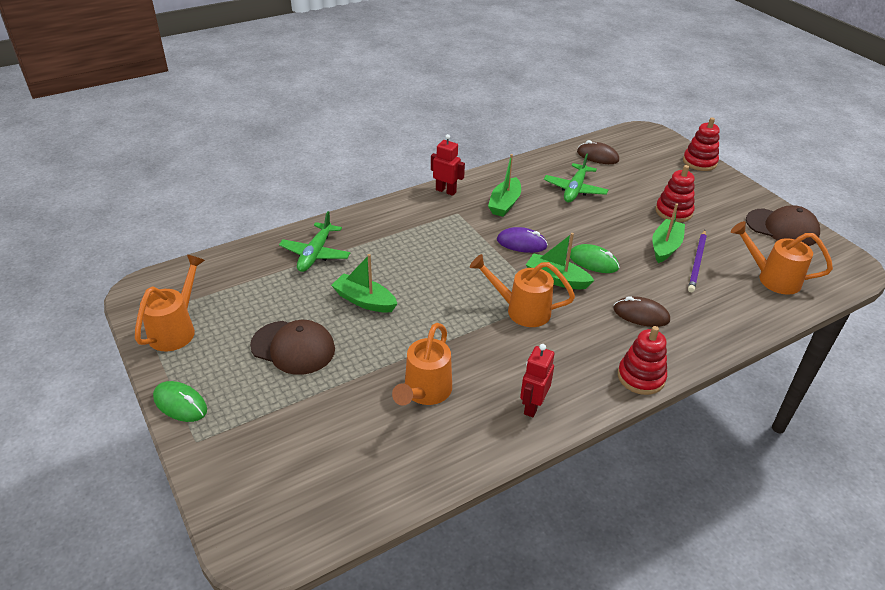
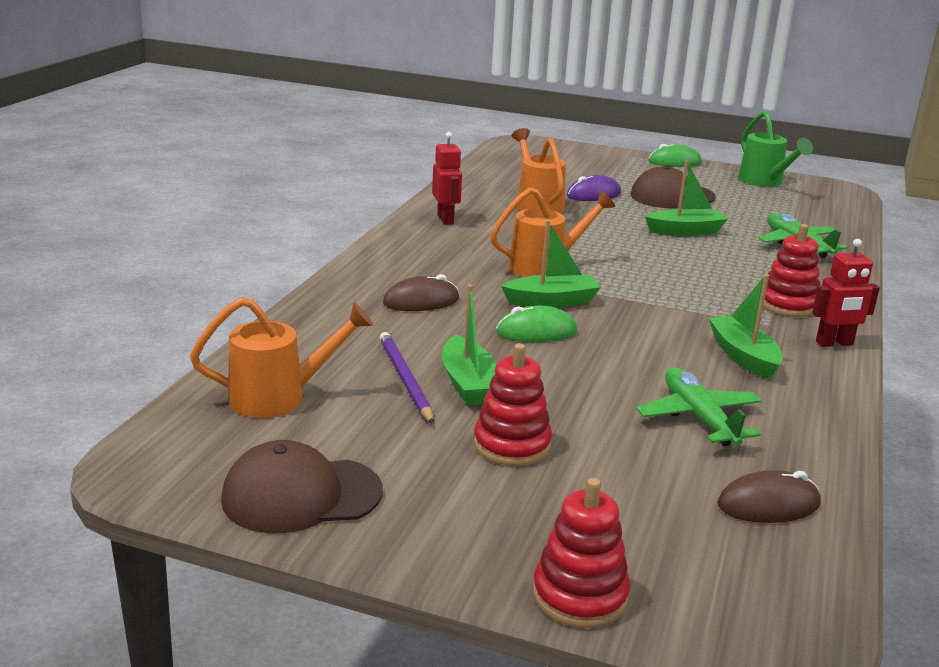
camera: 140 degrees right, 15 degrees down
(176, 330) = (764, 182): orange watering can -> green watering can
(521, 243) = (643, 320): purple mouse -> purple mouse (593, 195)
(641, 377) = (372, 258): red stacking toy -> red stacking toy (788, 305)

